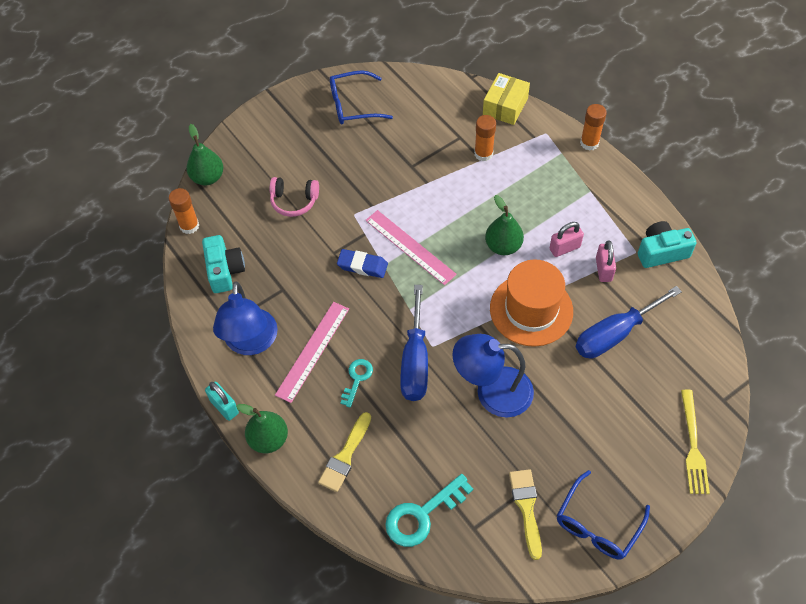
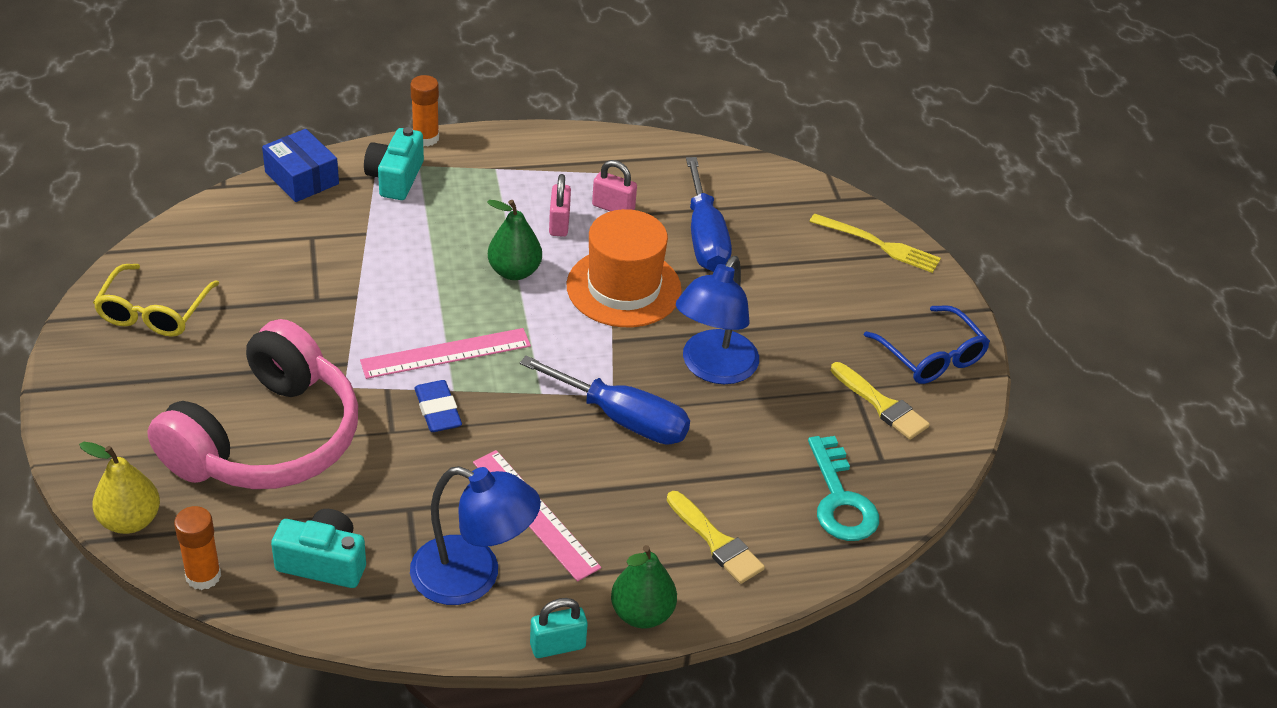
camera: 70 degrees left, 15 degrees down
(208, 177) = (130, 521): green pear -> yellow pear
(294, 201) = (266, 438): pink headphones -> pink headphones, size x2.32
(353, 105) = (154, 312): blue glasses -> yellow glasses
(357, 379) = (610, 485): turquoise key -> none
(362, 266) = (438, 411): blue eraser -> blue eraser turned 60 degrees counterclockwise
(483, 154) = (358, 228): orange glue stick -> none
(505, 106) = (302, 178): yellow box -> blue box
(526, 508) = (881, 404): yellow brush -> yellow brush turned 150 degrees counterclockwise
(661, 252) = (624, 155): turquoise camera -> turquoise camera (395, 178)

